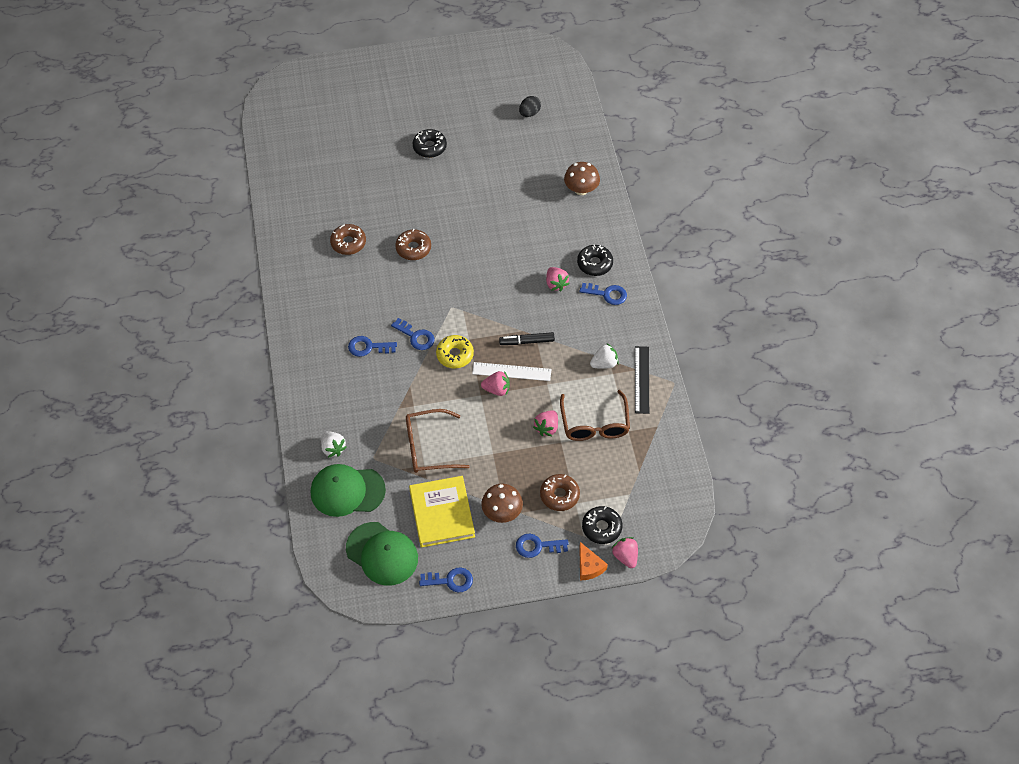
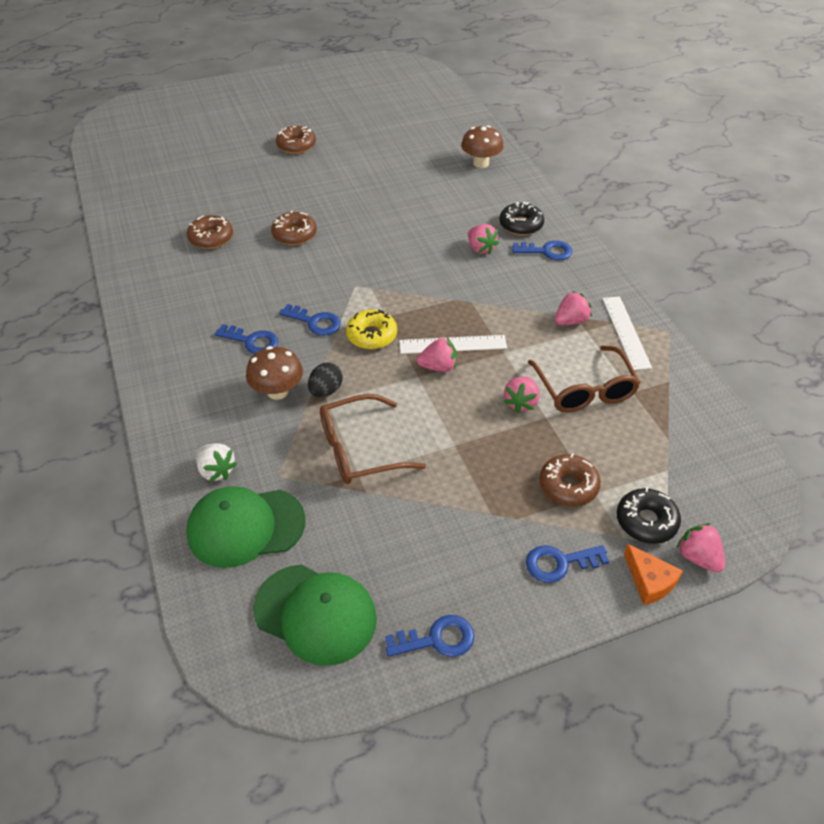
camera: 10 degrees left, 10 degrees down
(368, 347) = (252, 341): blue key -> blue key turned 150 degrees counterclockwise
(429, 147) = (296, 145): black donut -> brown donut
(442, 513) = (399, 537): yellow book -> none
(502, 512) = (491, 522): brown mushroom -> brown mushroom (277, 391)
(527, 341) = (463, 310): black marker -> none
(529, 113) = (402, 109): black egg -> black egg (326, 391)
(604, 363) = (570, 321): white strawberry -> pink strawberry
(642, 379) = (626, 332): black ruler -> white ruler

